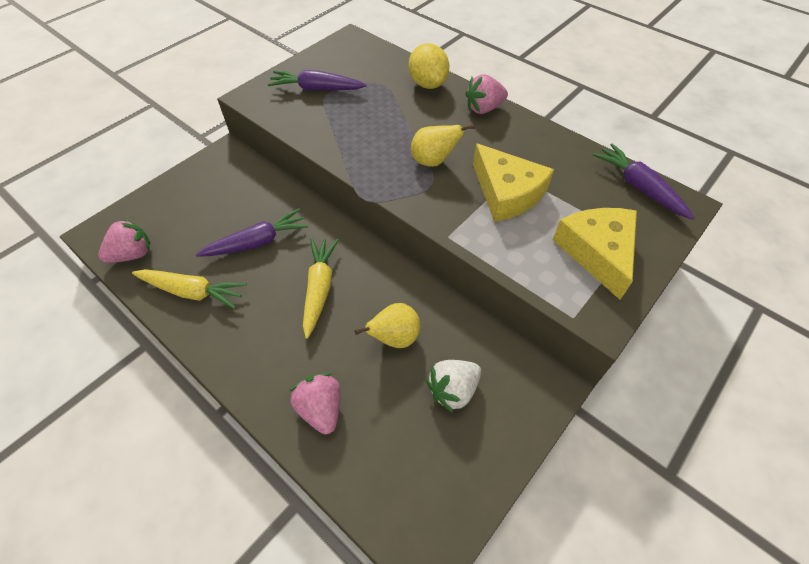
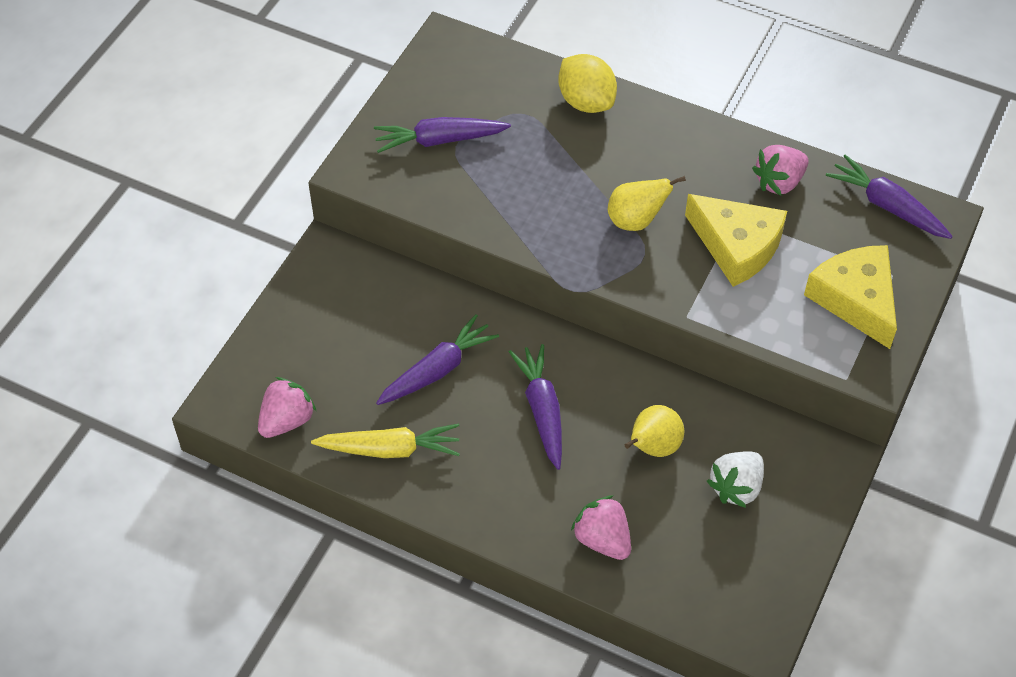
camera: 15 degrees left, 0 degrees up
(319, 288) = (542, 410): yellow carrot -> purple carrot
(484, 108) = (673, 128): pink strawberry -> pink strawberry (779, 182)

